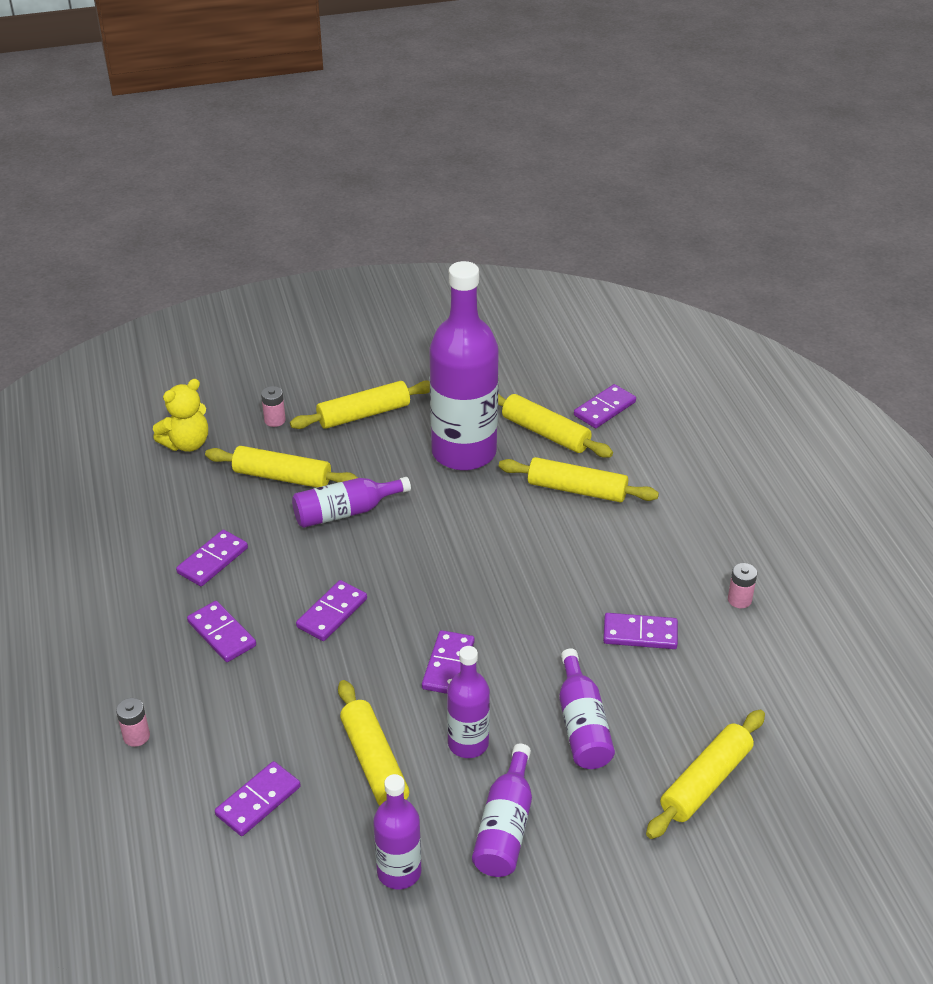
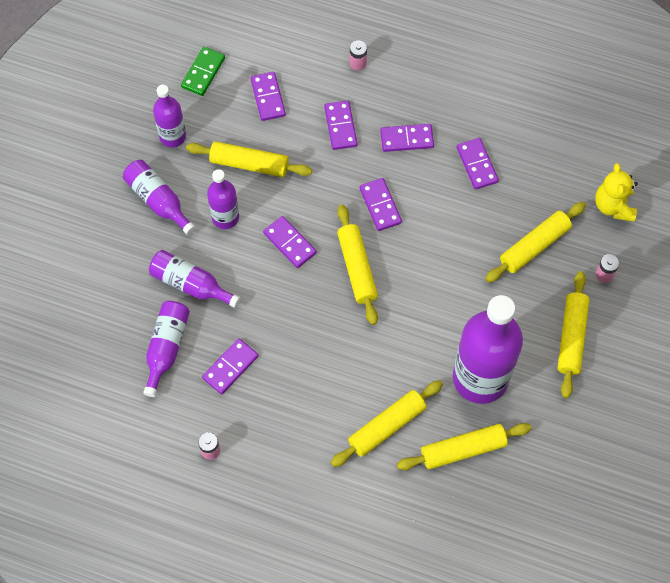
camera: 125 degrees right, 25 degrees up
(269, 901) = (203, 72): none -> green domino
(345, 512) = (469, 264): purple bottle -> purple bottle (166, 348)
(604, 409) = (462, 514): purple domino -> purple domino (340, 126)
(705, 782) = (103, 319): yellow rolling pin -> yellow rolling pin (357, 268)

